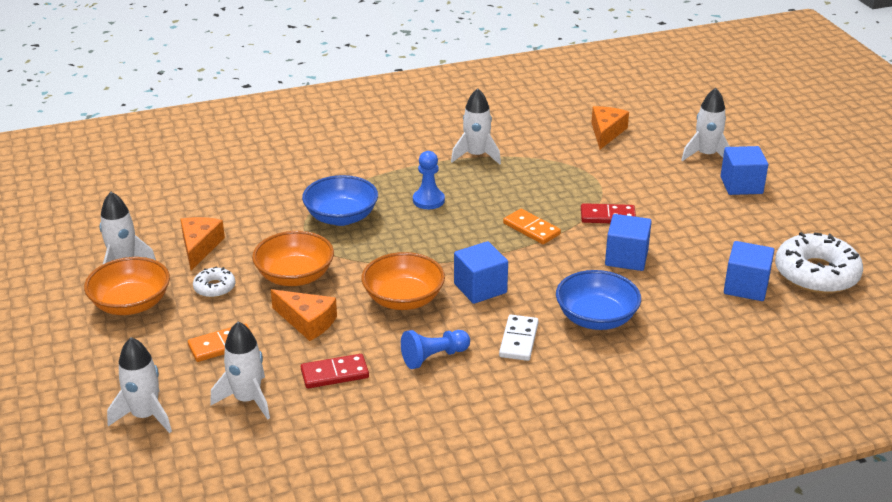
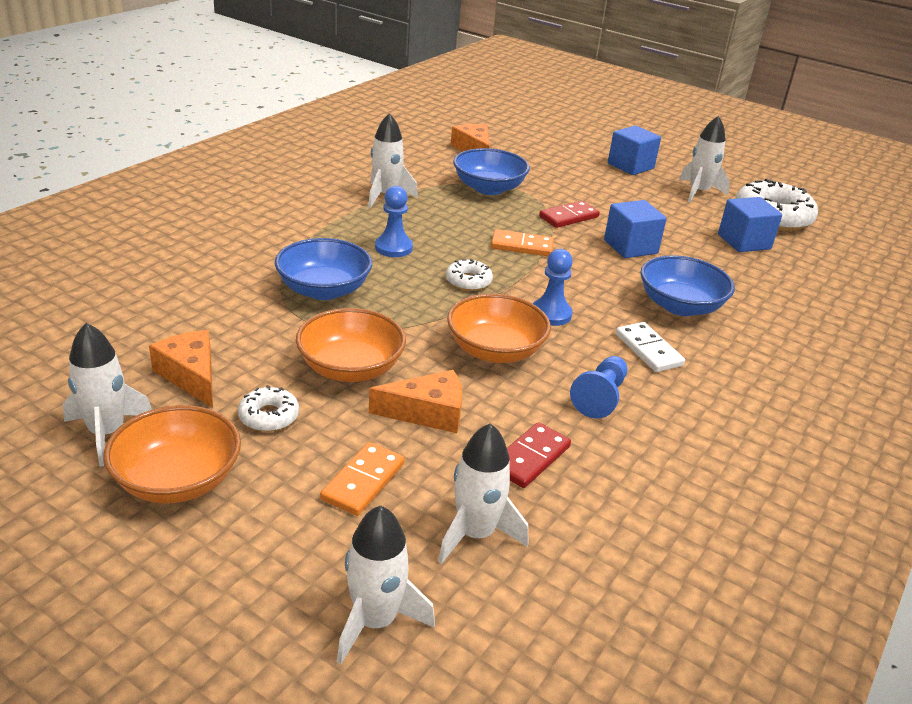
camera: 40 degrees left, 0 degrees up
(451, 243) = (468, 281): none -> white donut
(480, 288) = (551, 314): blue cube -> blue pawn
(571, 171) = (488, 188): none -> blue bowl
(706, 155) = (574, 150): white rocket -> white rocket (698, 192)

